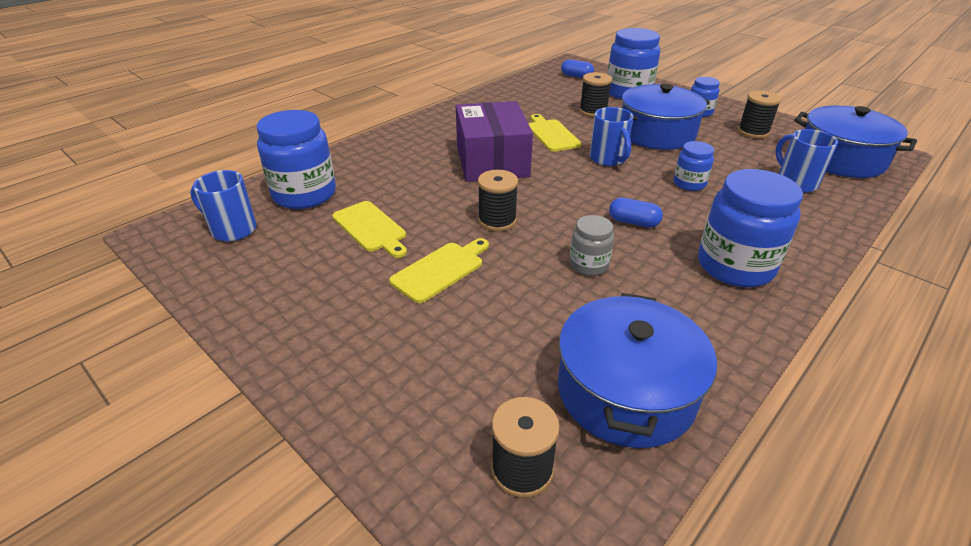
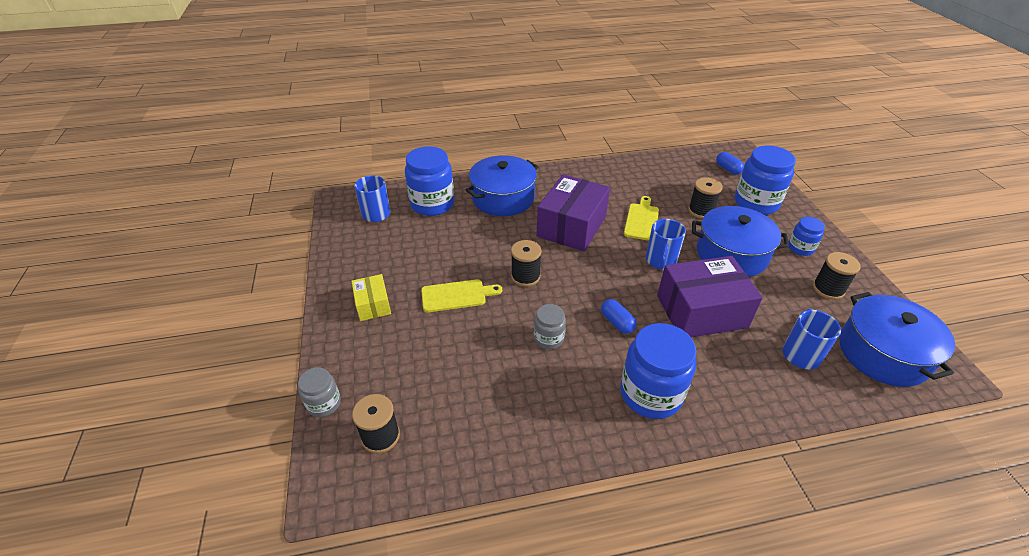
camera: 35 degrees right, 5 degrees up
(339, 327) = (373, 305): none -> yellow box
(371, 228) = (446, 246): yellow cutting board -> none
(397, 480) = (324, 404): none -> grey jar
(625, 391) = (477, 430): blue pot -> blue pot (503, 198)
(689, 184) = (701, 311): blue jar -> purple box

